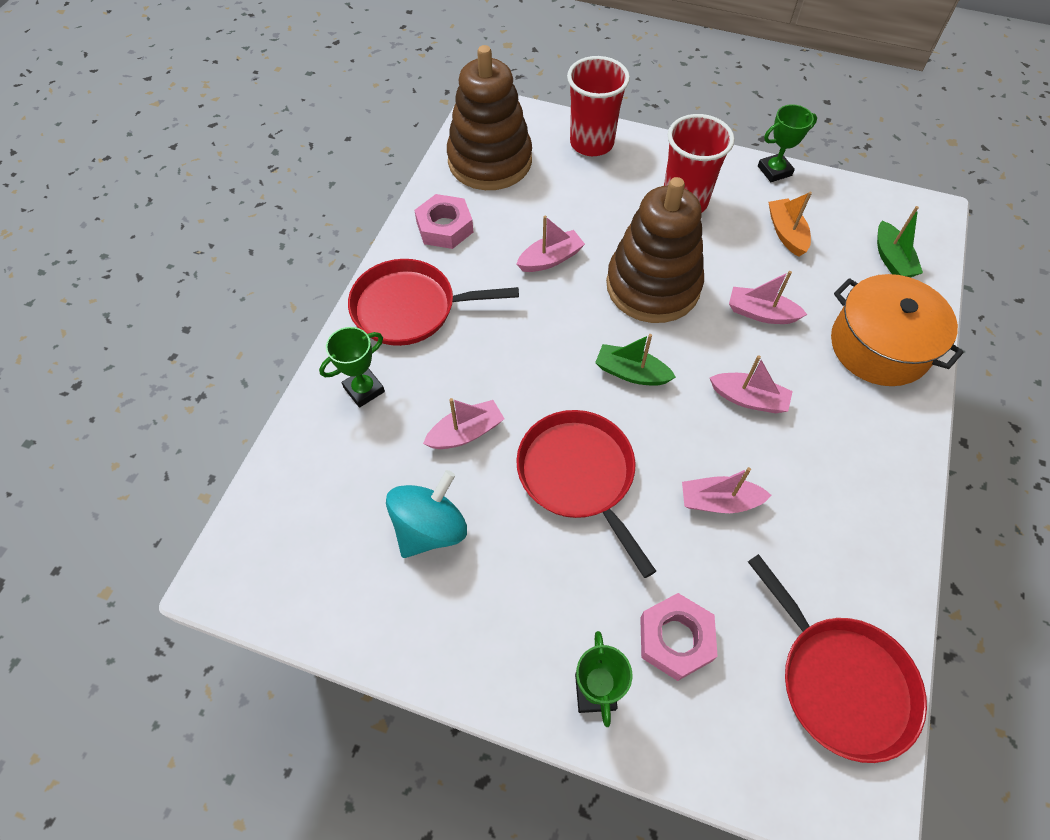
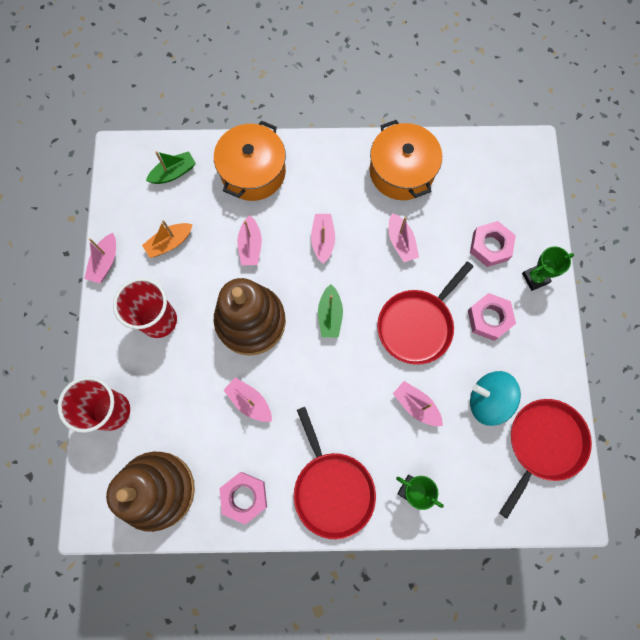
camera: 110 degrees left, 15 degrees up
(552, 583) = (489, 318): none -> pink nut
(774, 171) = (105, 262): green trophy -> pink boat
(840, 682) = (476, 165): red pan -> red pan (543, 444)
(848, 548) = (401, 171): none -> orange pot

